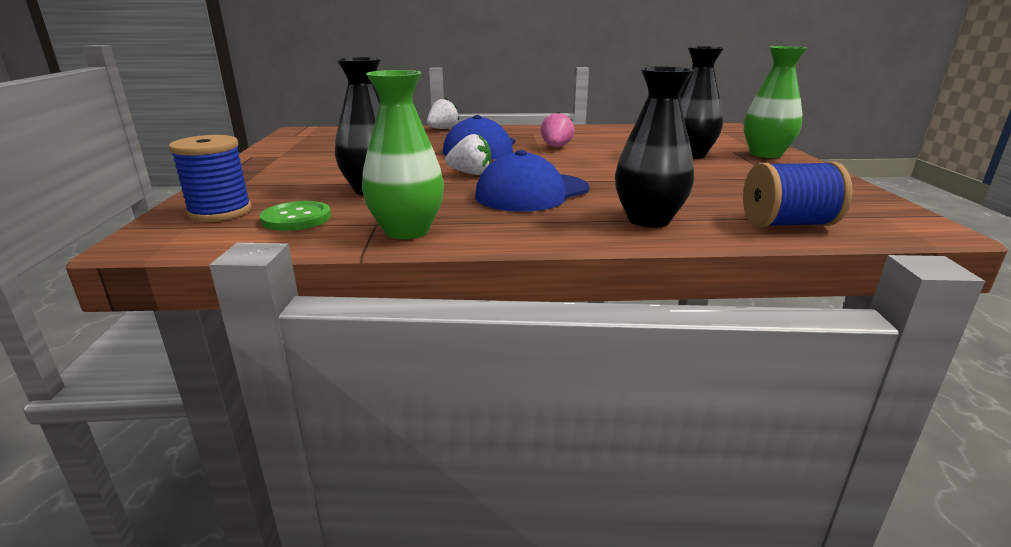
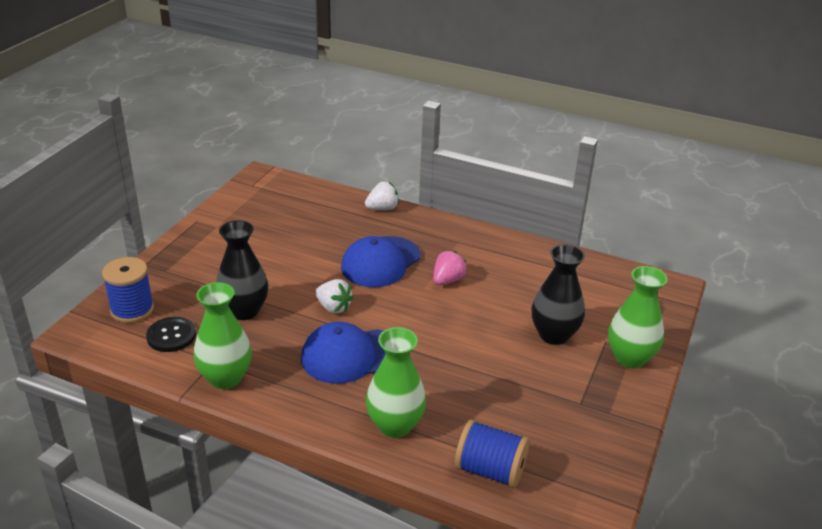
camera: 25 degrees right, 10 degrees up
(296, 218) = (171, 336): green button -> black button
(648, 220) = (395, 425): black vase -> green vase

